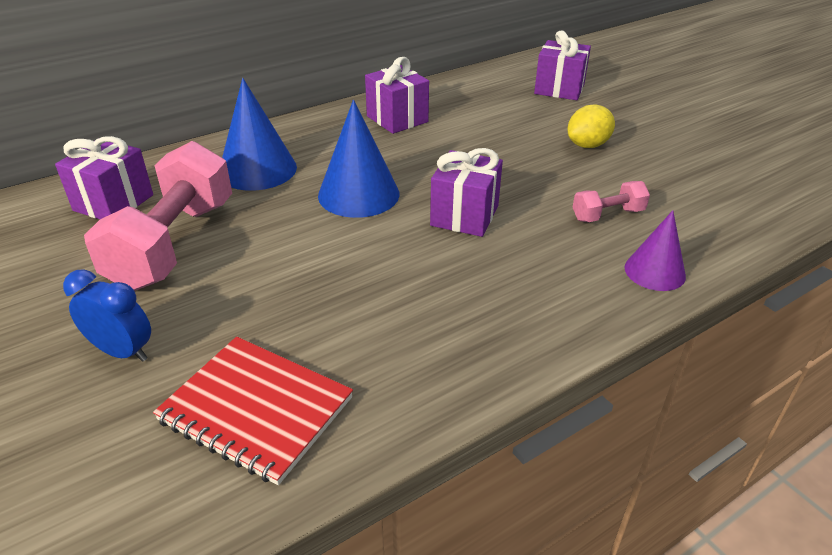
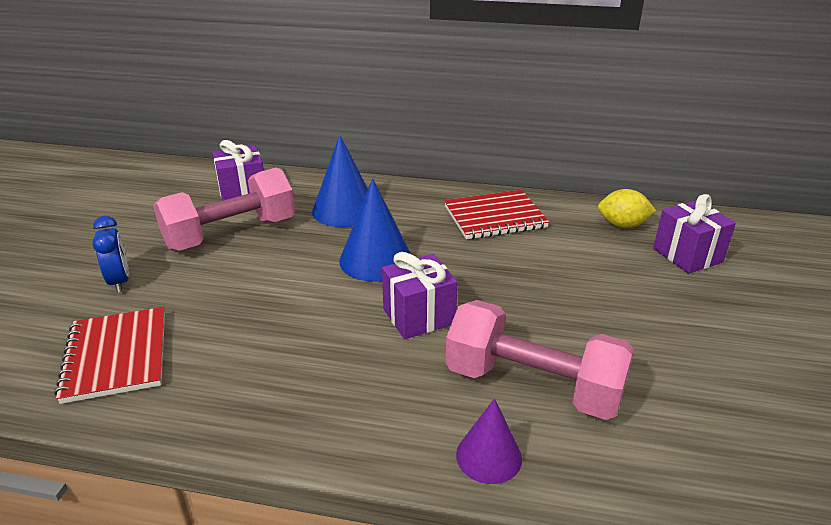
camera: 45 degrees right, 5 degrees down
(397, 119) = (495, 217): purple gift -> red notebook
(587, 145) = (624, 318): yellow lemon -> yellow lemon (622, 225)
(607, 215) = (533, 385): pink dumbbell -> pink dumbbell, size x2.17

